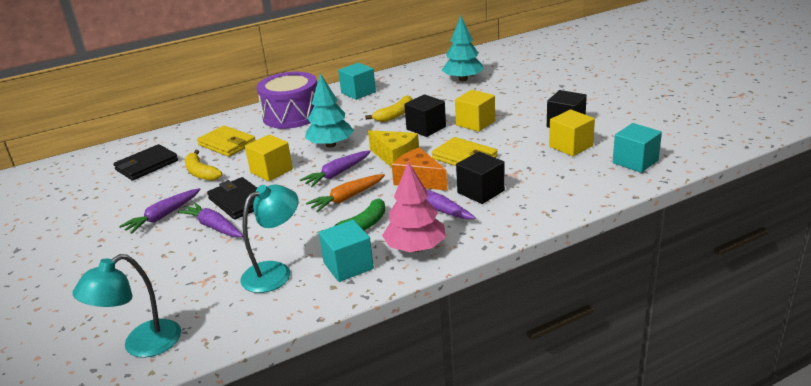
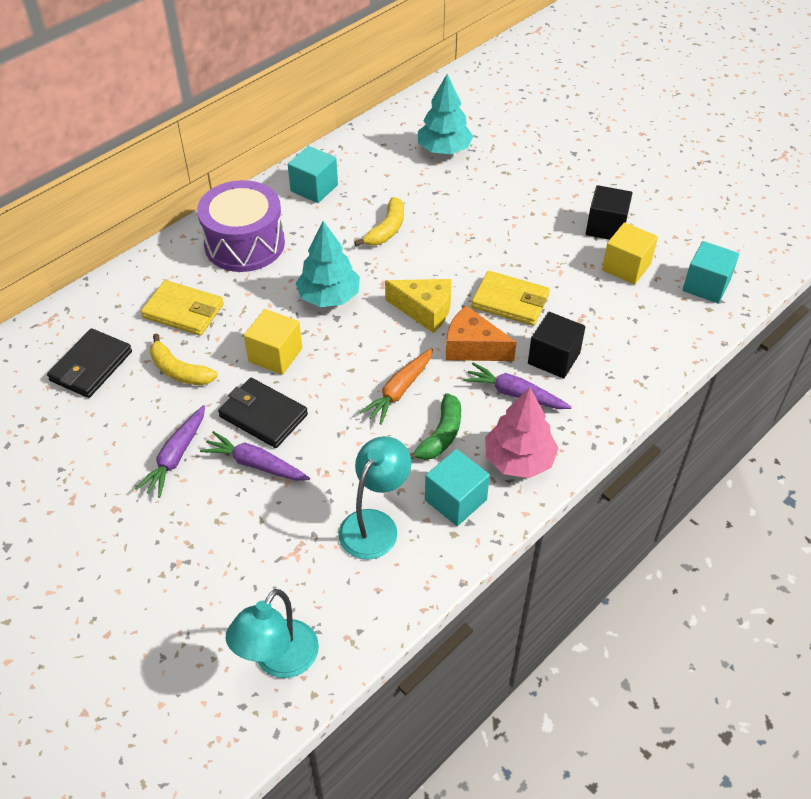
camera: 20 degrees left, 20 degrees up
(337, 174) = (365, 350): purple carrot -> none
(426, 128) = (438, 251): black cube -> none
(475, 123) = (496, 236): yellow cube -> none

